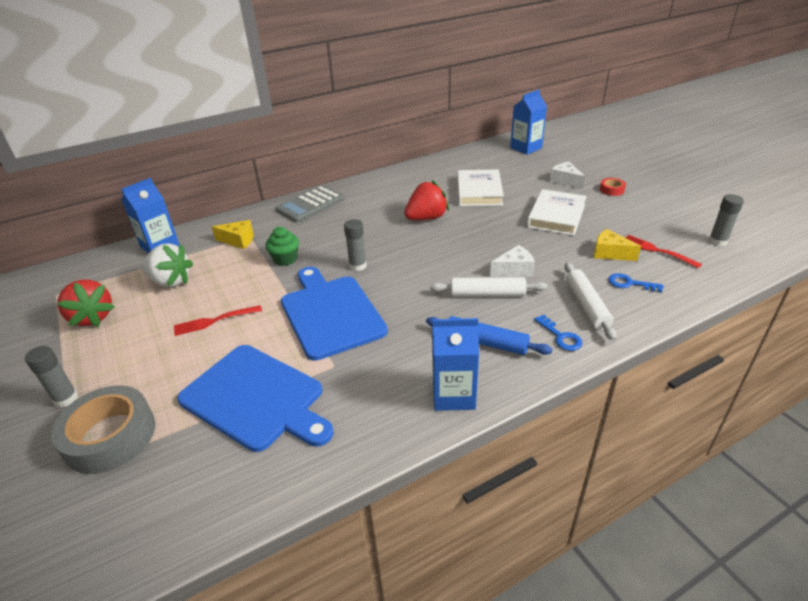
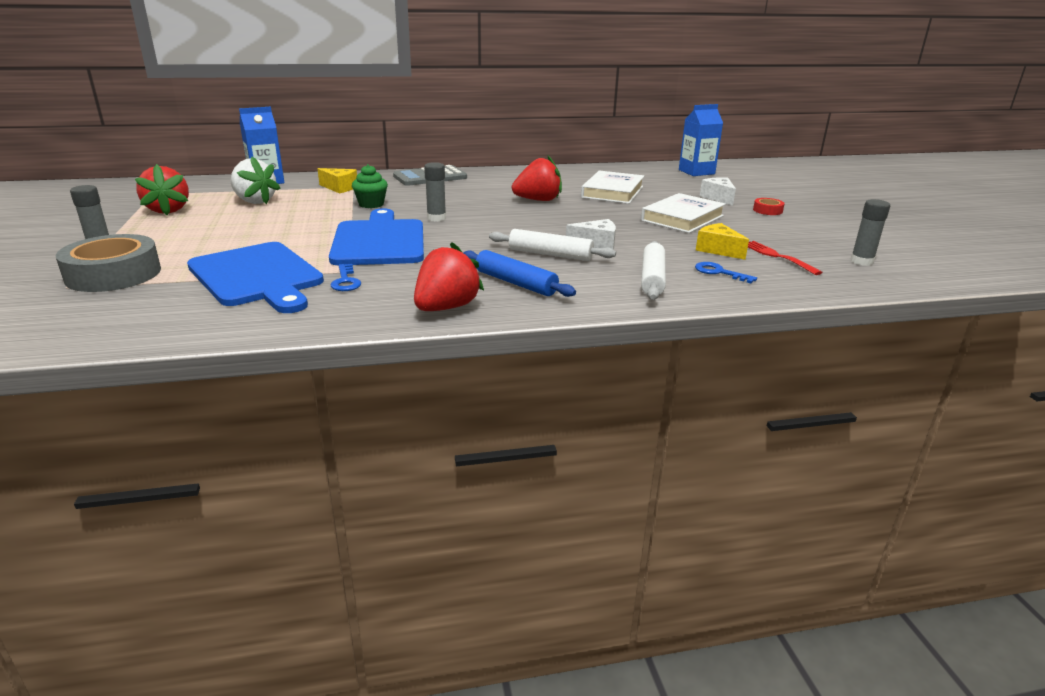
camera: 15 degrees right, 10 degrees down
(215, 320) = (269, 228): red fork -> none
(453, 394) = (446, 308): blue carton -> red strawberry
(560, 336) = (600, 292): blue key -> blue key (345, 281)

